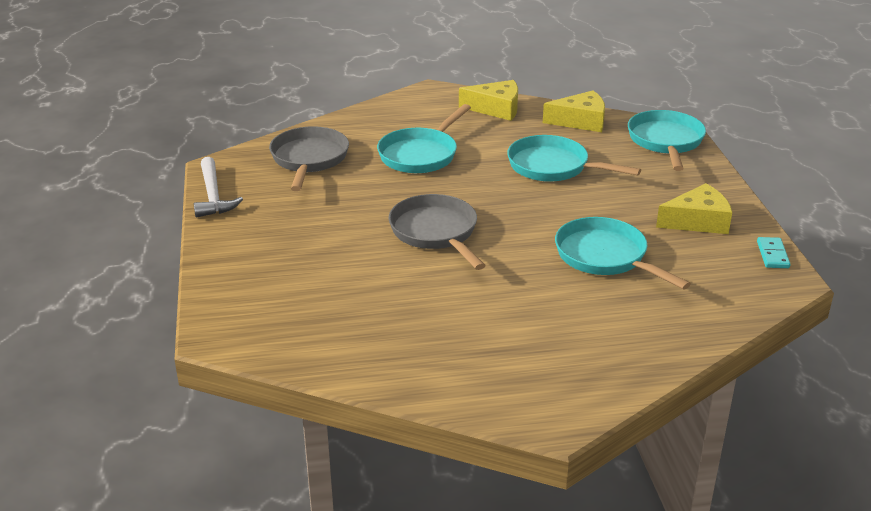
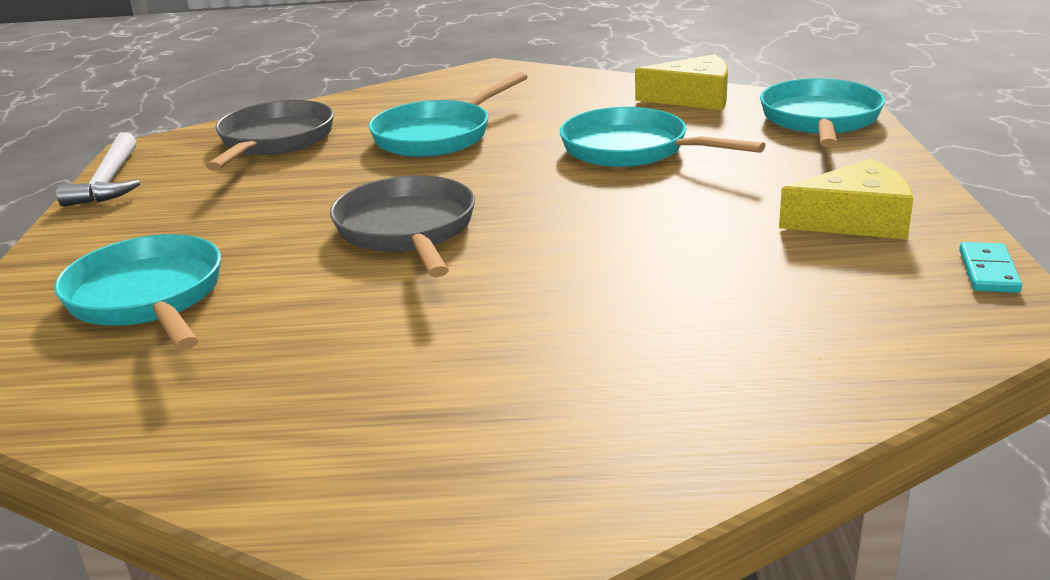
camera: 10 degrees right, 5 degrees down
(496, 109) = (573, 86): yellow cheese -> none
(605, 257) = (677, 269): turquoise pan -> turquoise pan (148, 298)

